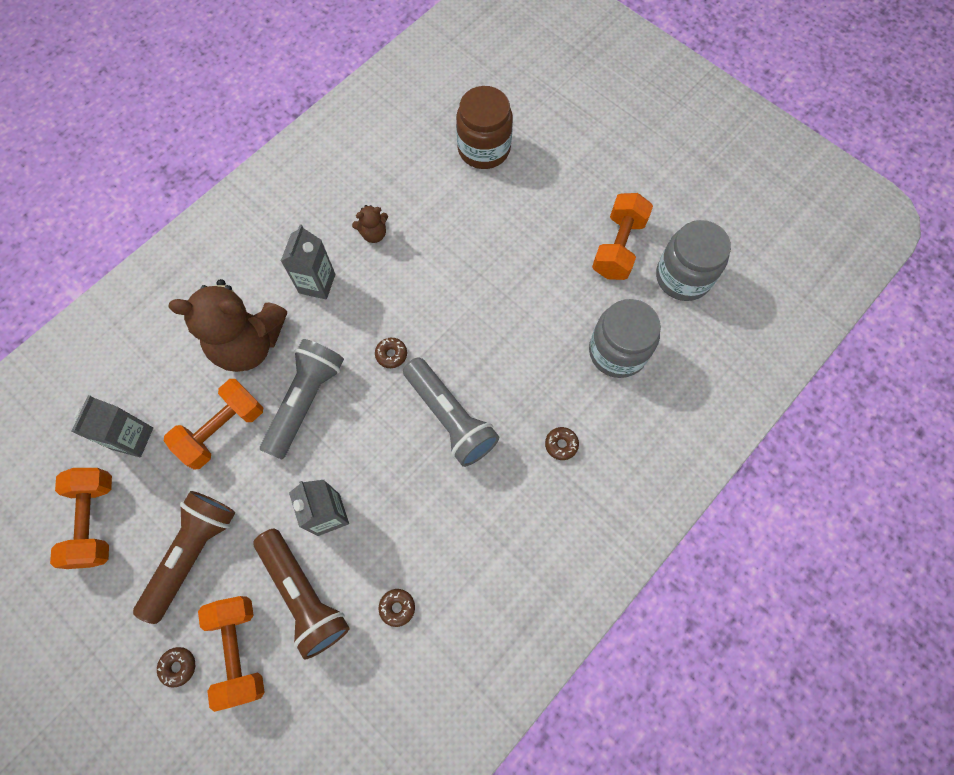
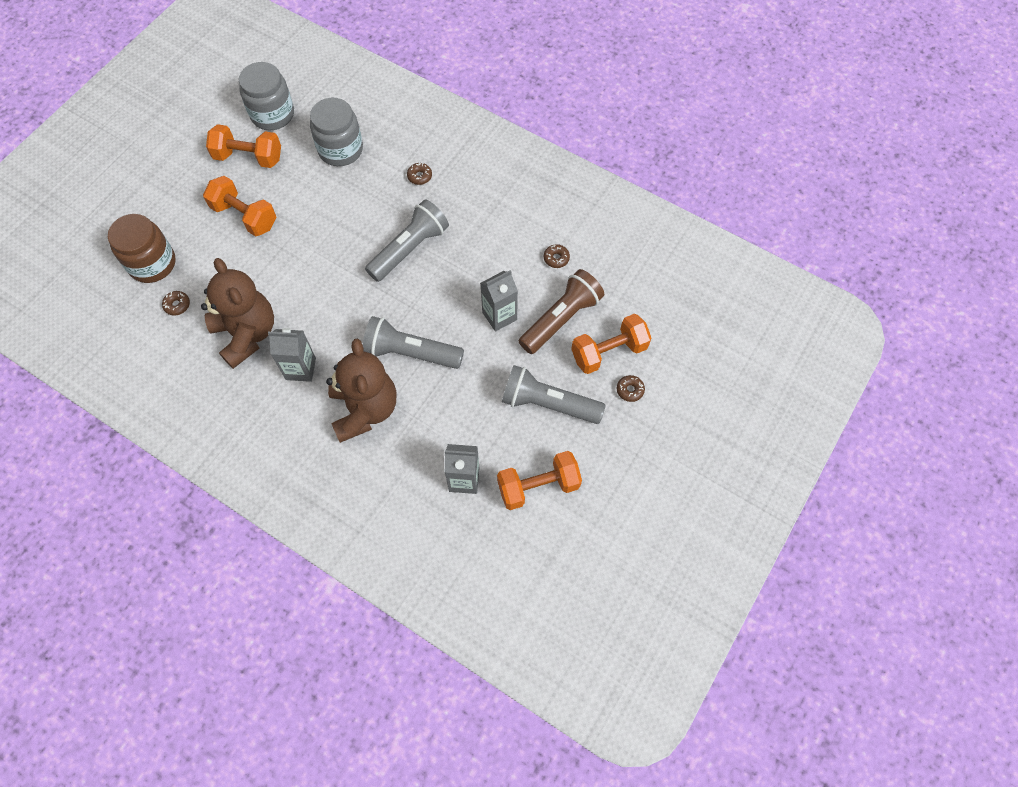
camera: 100 degrees left, 5 degrees down
(193, 554) = (548, 403): brown flashlight -> grey flashlight
(222, 429) = (445, 409): orange dumbbell -> orange dumbbell (244, 216)
(374, 234) = (247, 334): brown teddy bear -> brown teddy bear, size x2.33
(391, 354) = (361, 299): brown donut -> brown donut (177, 305)

